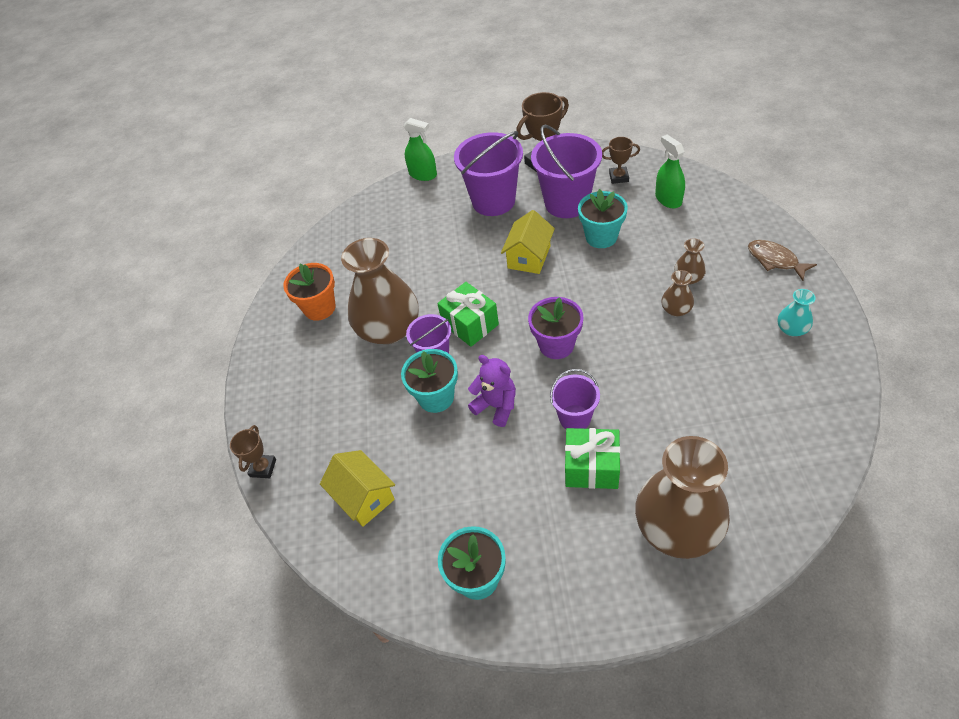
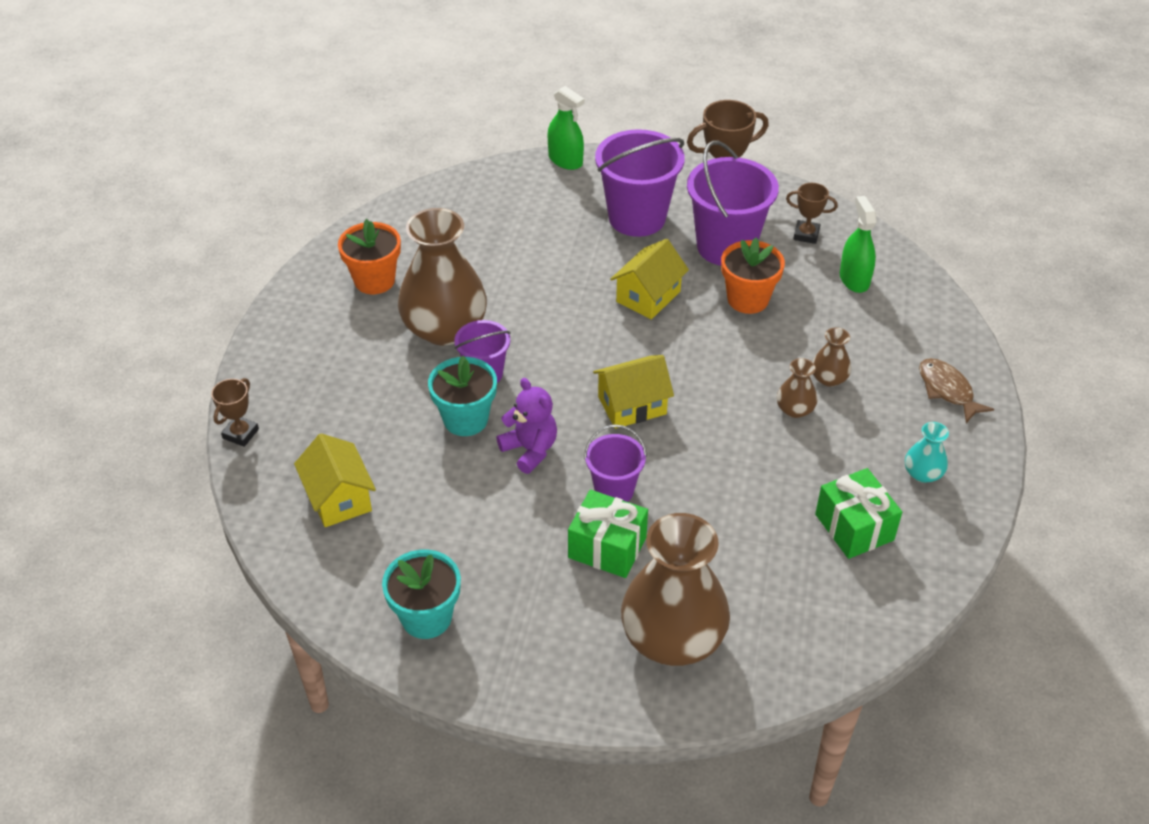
camera: 10 degrees right, 5 degrees down
(470, 324) = (542, 352): green gift -> green gift (854, 527)
(556, 345) = (632, 405): purple flower pot -> yellow house
(601, 237) = (748, 299): turquoise flower pot -> orange flower pot

